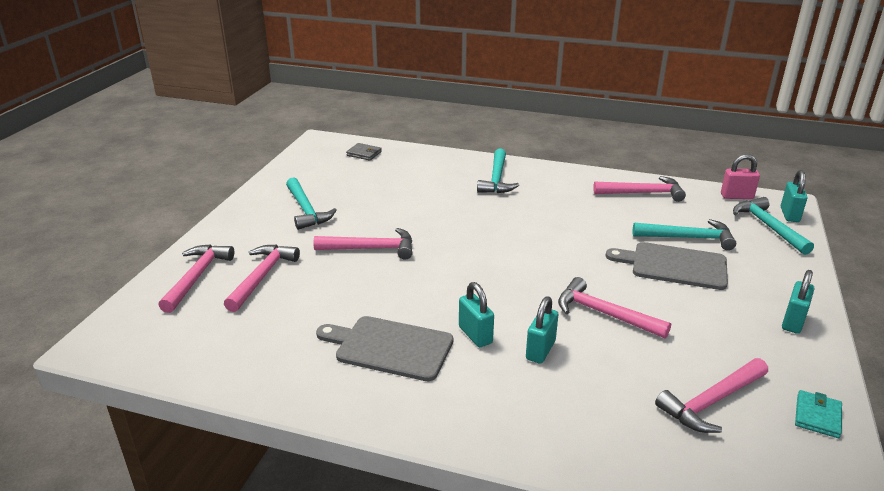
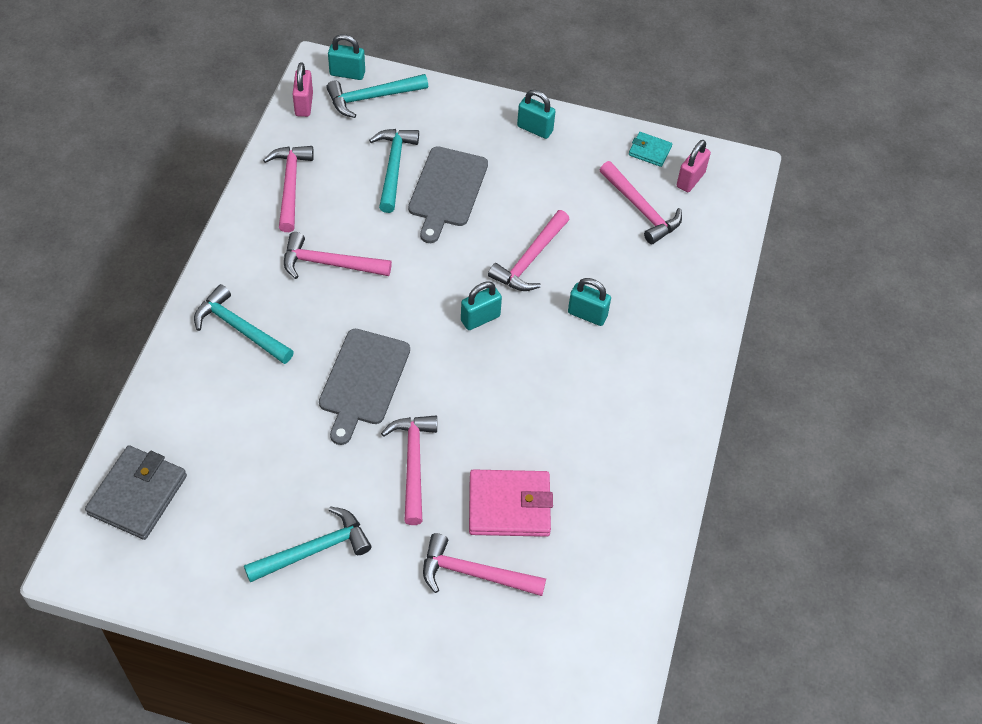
camera: 95 degrees left, 25 degrees up
(197, 277) = (476, 647): pink hammer -> pink hammer (329, 264)
(321, 295) = (509, 506): none -> pink wallet
(364, 153) = (137, 495): grey wallet -> grey wallet, size x1.87
(389, 347) = (592, 434): grey cutting board -> grey cutting board (363, 381)
(475, 335) = (568, 364): turquoise padlock -> turquoise padlock (480, 318)
(497, 179) = (239, 329): turquoise hammer -> turquoise hammer turned 150 degrees counterclockwise
(788, 455) = (690, 180): none -> pink padlock

